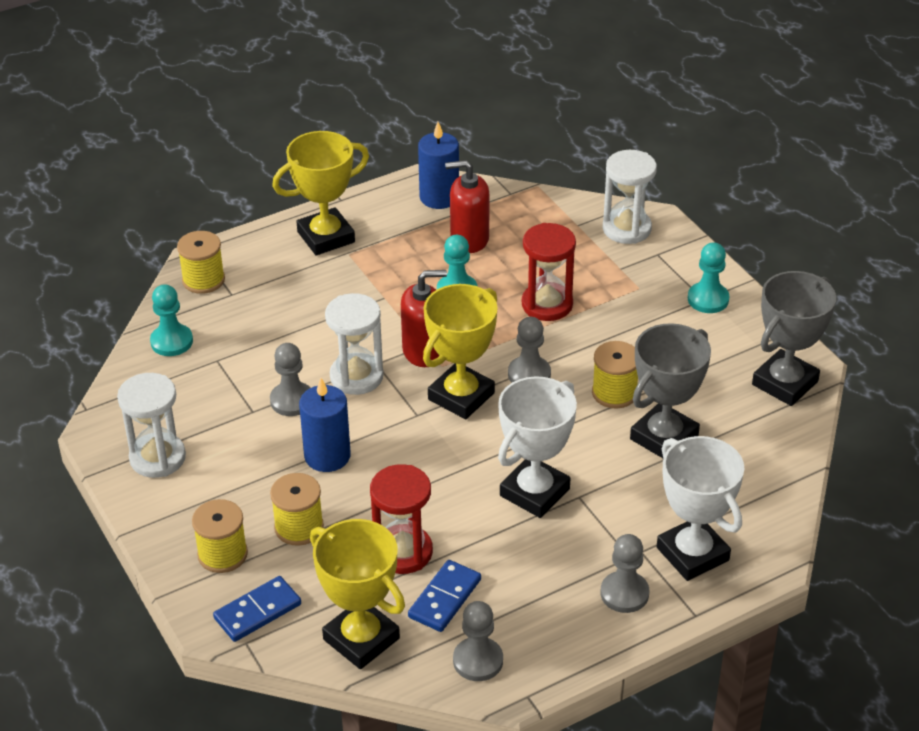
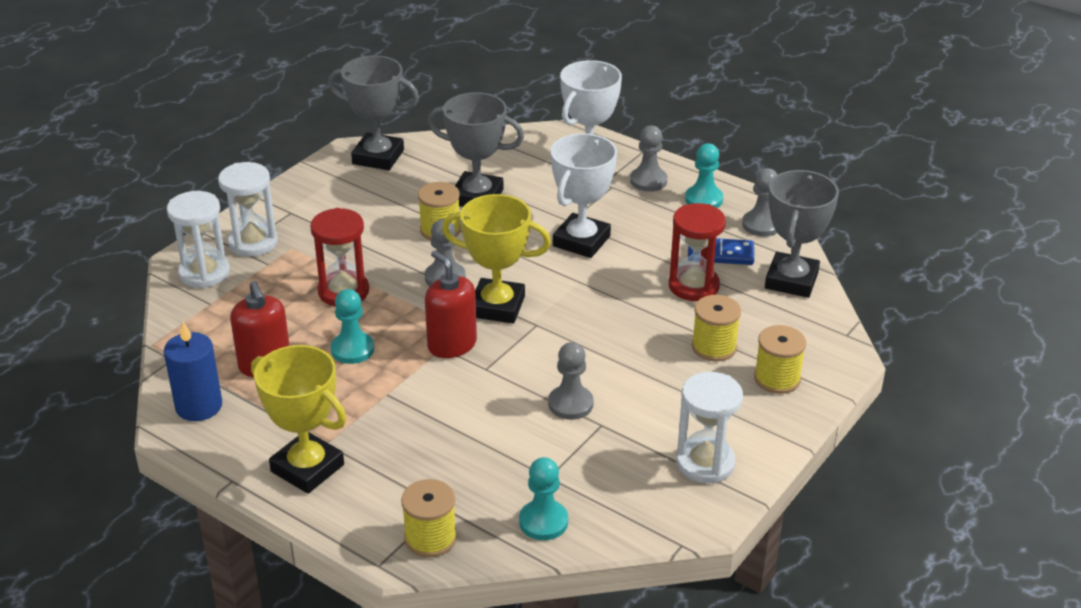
camera: 115 degrees left, 5 degrees down
(258, 611) = (814, 338): blue domino -> none
(327, 456) = (623, 359): blue candle -> none
(356, 377) = (512, 374): white hourglass -> white hourglass (253, 242)
(361, 639) = (791, 280): yellow trophy -> grey trophy
(534, 492) = (581, 241): white trophy -> white trophy turned 75 degrees counterclockwise
(708, 299) = (290, 210): turquoise pawn -> turquoise pawn (703, 199)

